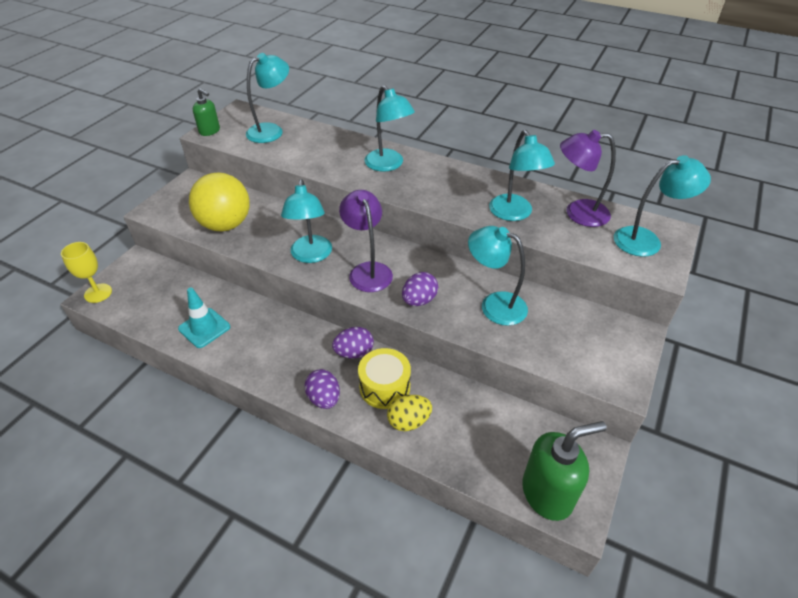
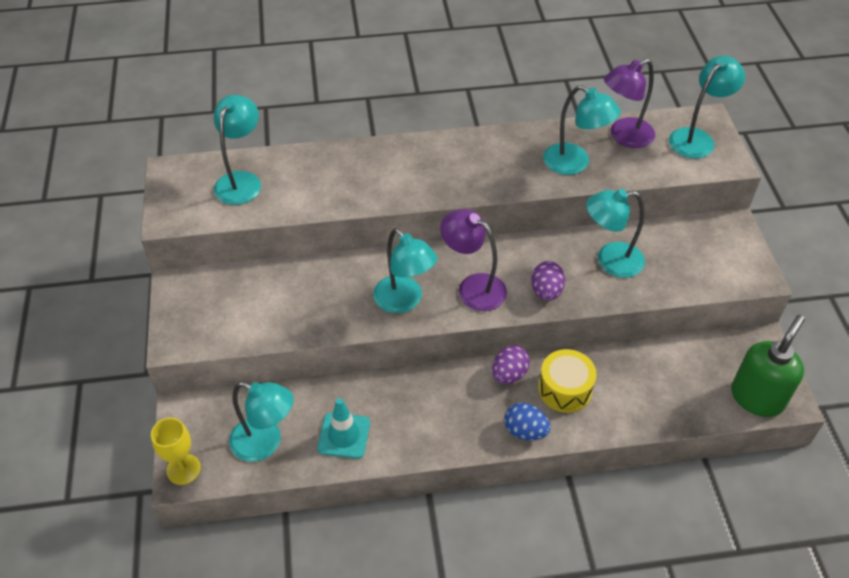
camera: 35 degrees left, 5 degrees up
(210, 131) = (169, 214): green soap dispenser -> none
(225, 225) = (279, 315): yellow ball -> none
(324, 398) = (525, 431): purple egg -> blue egg
(388, 165) = (411, 165): turquoise lamp -> turquoise lamp (265, 443)
(409, 421) = (611, 406): yellow egg -> none

